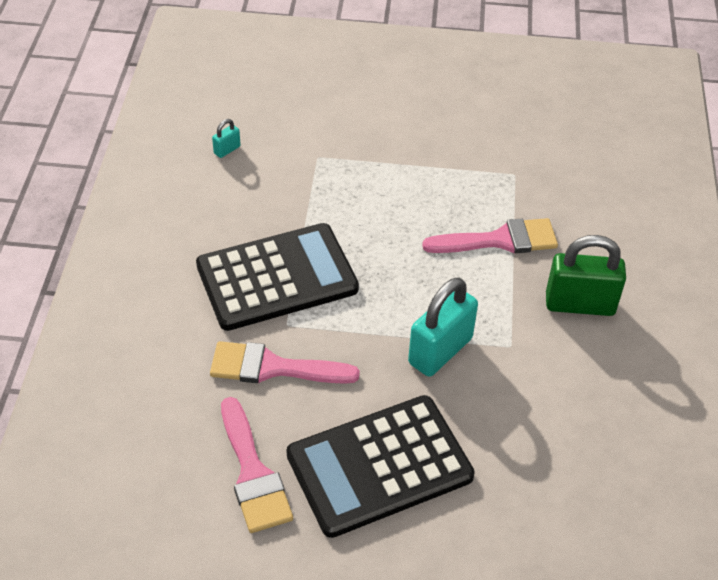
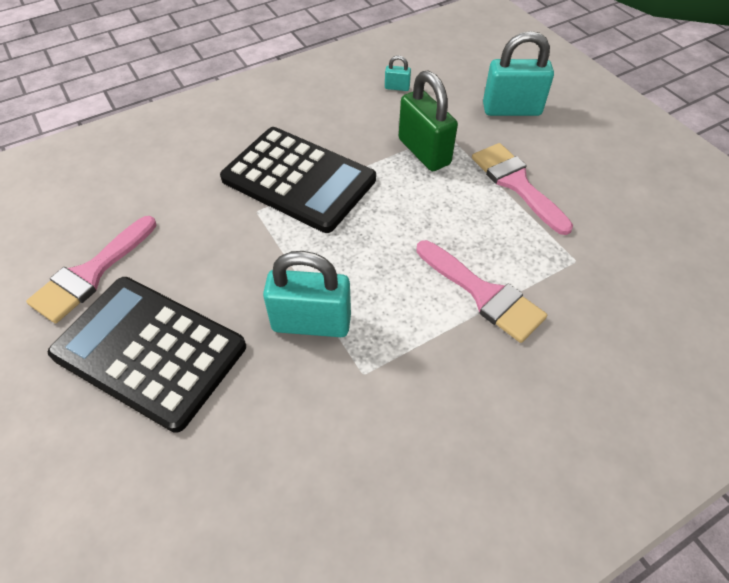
camera: 55 degrees right, 5 degrees up
(273, 368) = (206, 227): pink brush -> pink brush (516, 184)
(332, 102) = (511, 110): none -> turquoise padlock
(579, 304) = (469, 403): green padlock -> green padlock (424, 152)

